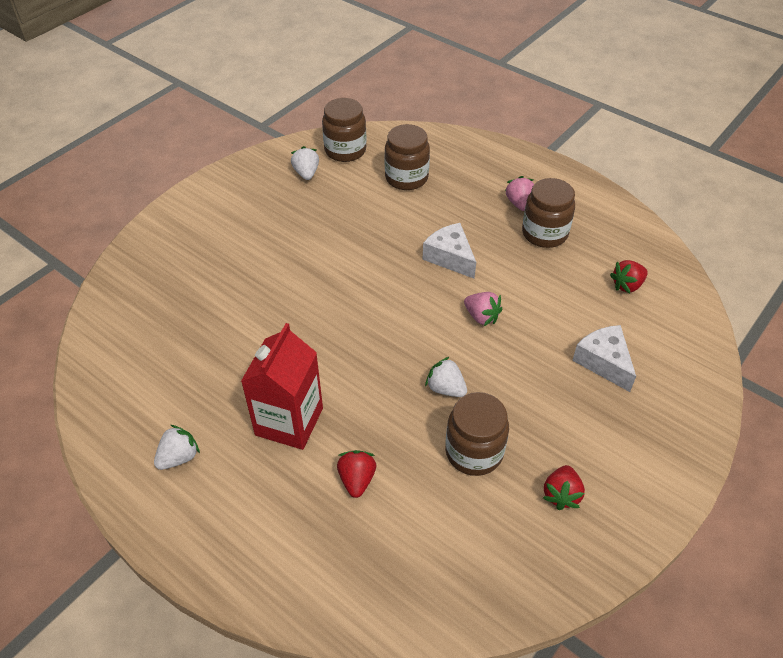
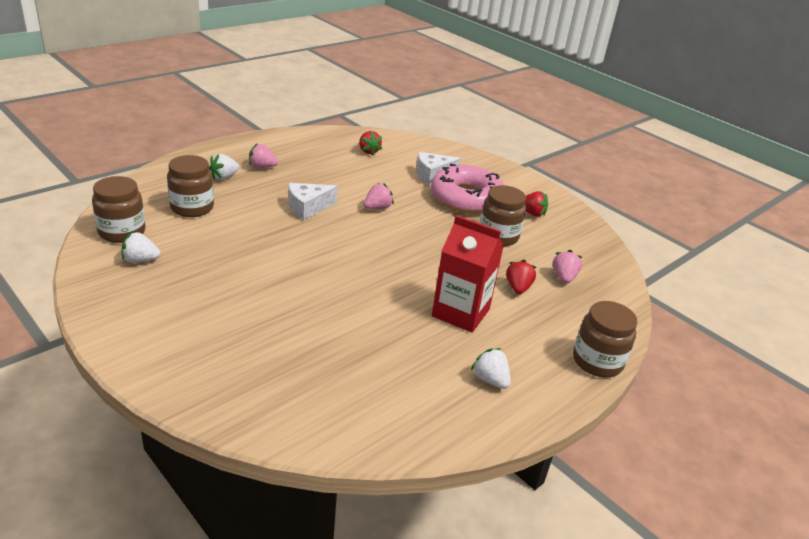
camera: 85 degrees left, 15 degrees down
(357, 479) = (518, 288): red strawberry -> red strawberry turned 90 degrees clockwise
(400, 537) = (564, 277): none -> pink strawberry
(445, 388) = (442, 236): white strawberry -> white strawberry (224, 177)
(544, 233) = (302, 165): brown jar -> brown jar (597, 361)
(561, 407) = (466, 198): none -> pink donut

